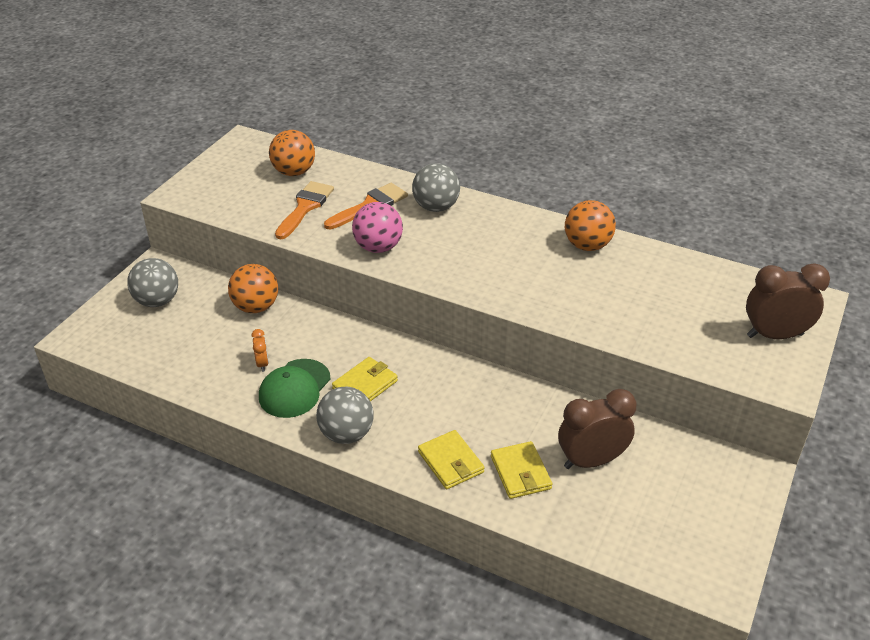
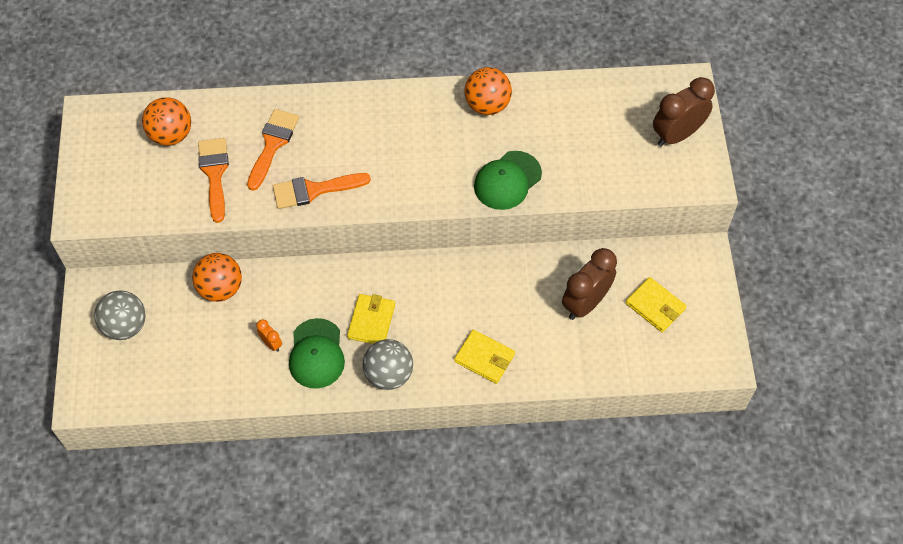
camera: 30 degrees left, 20 degrees up
(378, 247) = (314, 190): pink ball -> orange brush
(436, 207) = (332, 119): grey ball -> none
(520, 472) = (541, 340): yellow wallet -> yellow wallet (655, 306)
(565, 306) = (507, 180): none -> green cap

